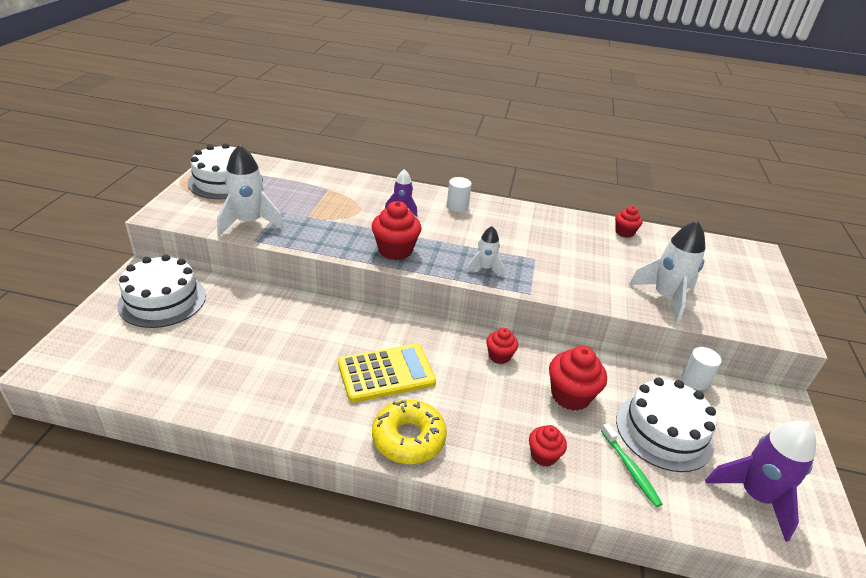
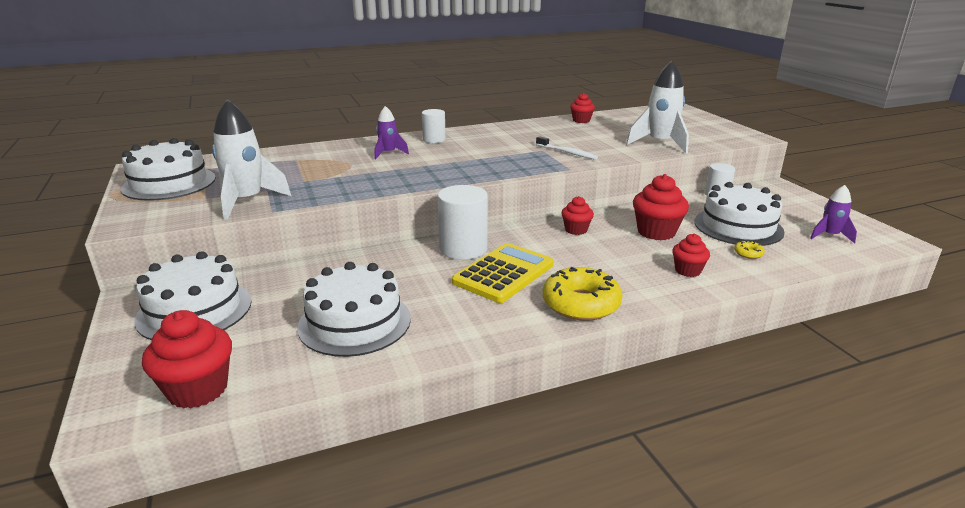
camera: 30 degrees left, 10 degrees down
(238, 364) = (354, 322): none -> white cake
(385, 331) = (463, 249): none -> white cylinder
(395, 250) = (423, 177): red cupcake -> red cupcake (198, 389)
(485, 268) = (514, 166): white rocket -> none
(554, 271) = (567, 152): none -> white toothbrush
(630, 469) = (748, 253): green toothbrush -> yellow donut
(755, 496) = (830, 236): purple rocket -> purple rocket, size x0.57

